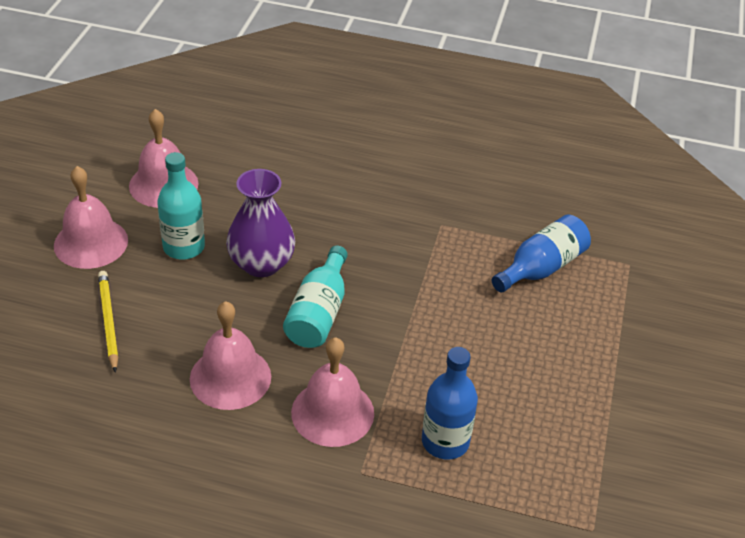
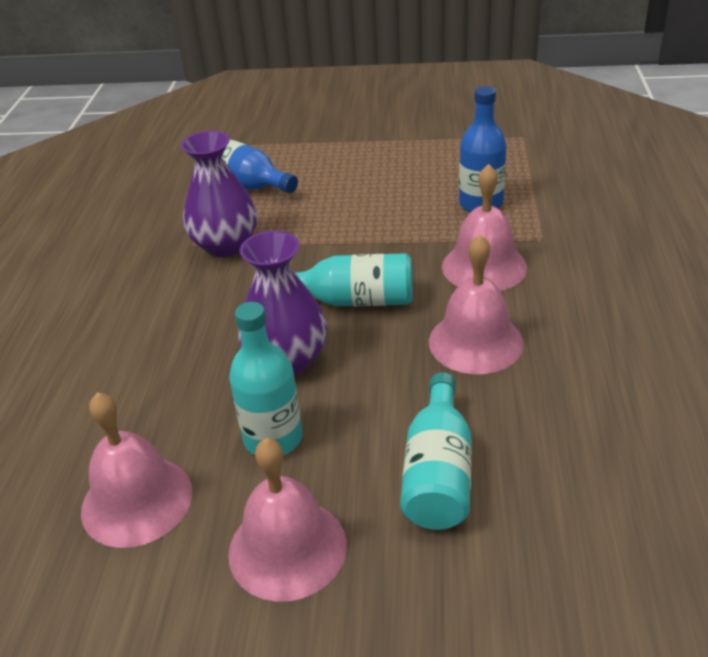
camera: 95 degrees left, 5 degrees down
(108, 321) = (438, 473): yellow pencil -> turquoise bottle
(433, 245) = (225, 245): none -> purple vase

